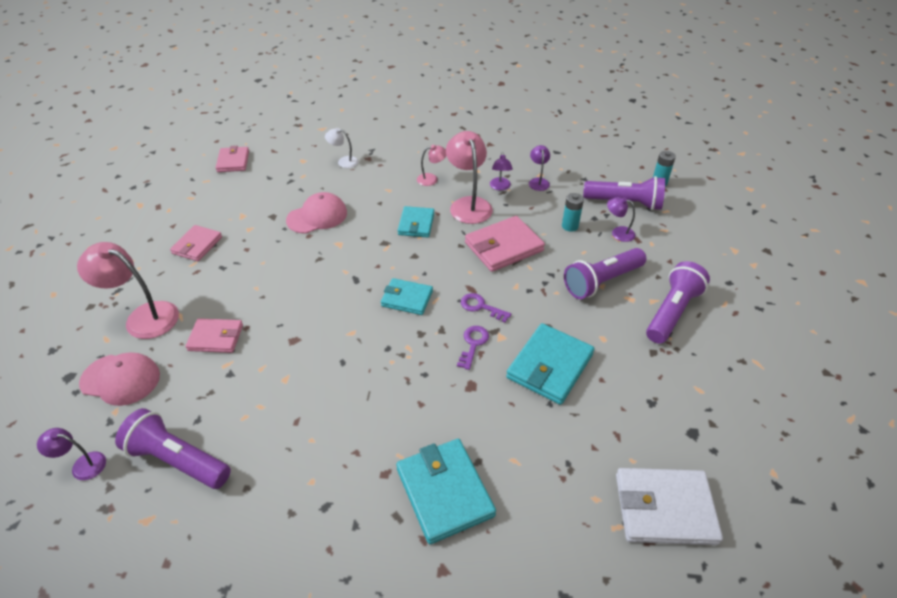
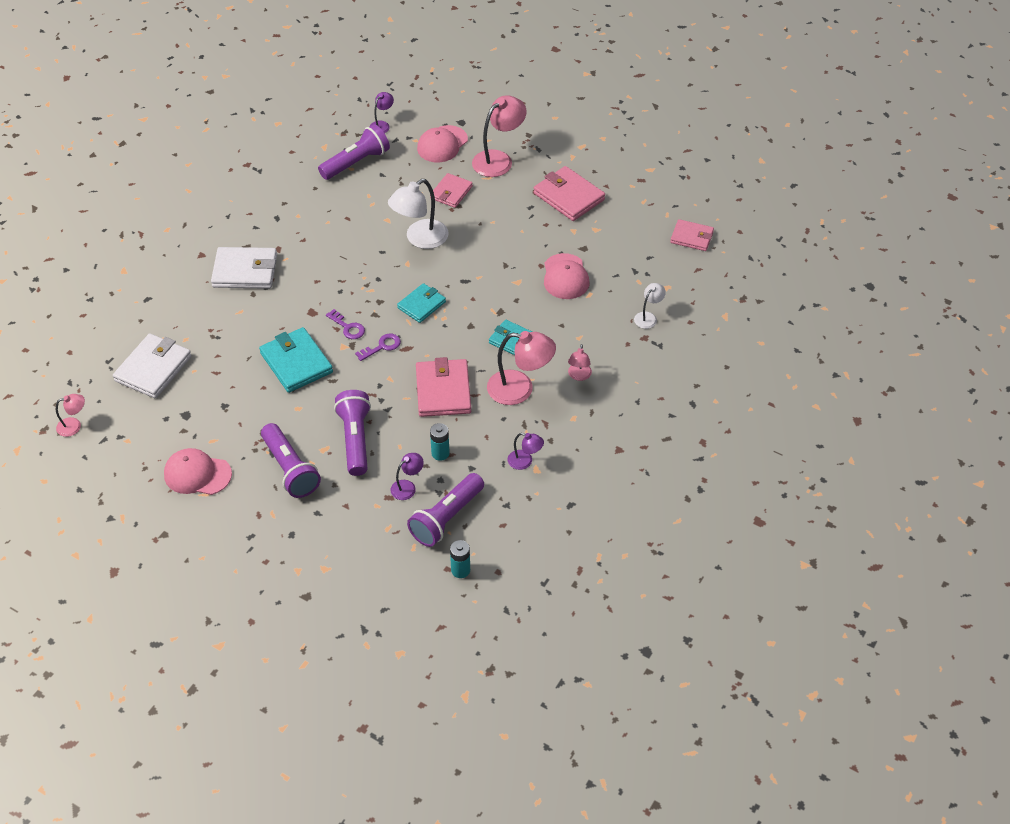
camera: 115 degrees right, 5 degrees up
(197, 245) = (569, 196): pink wallet -> pink wallet, size x1.56
(307, 336) = (420, 239): none -> white lamp
(444, 492) = (245, 271): turquoise wallet -> white wallet
(500, 187) = (534, 425): purple lamp -> none
(745, 381) = (197, 474): none -> pink cap
(813, 550) = (74, 426): none -> pink lamp

